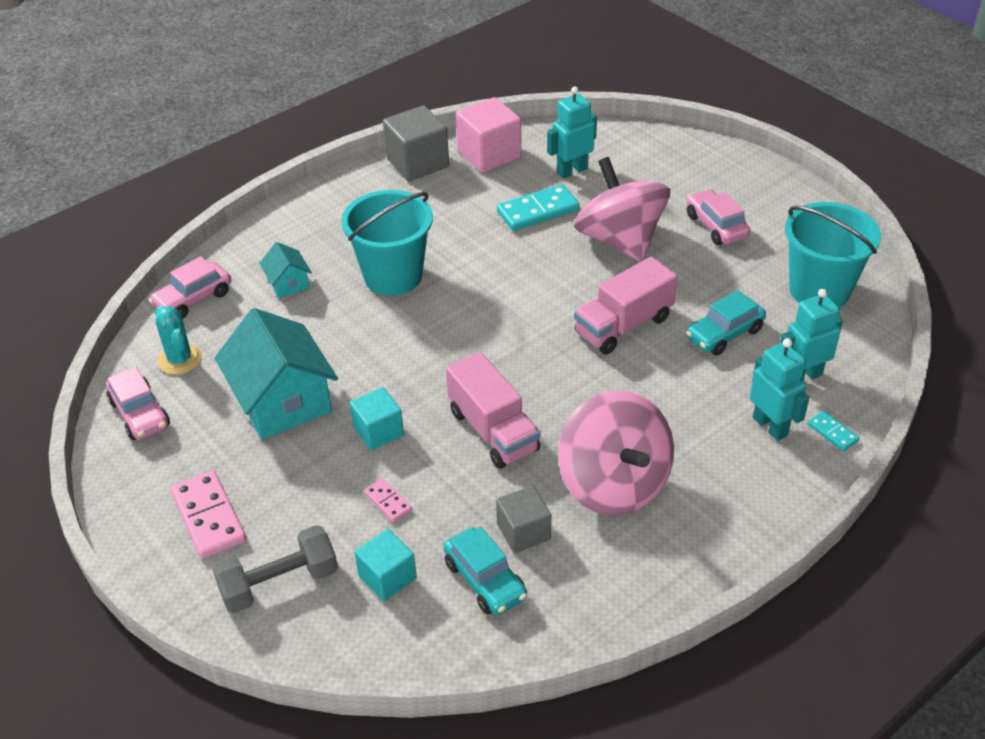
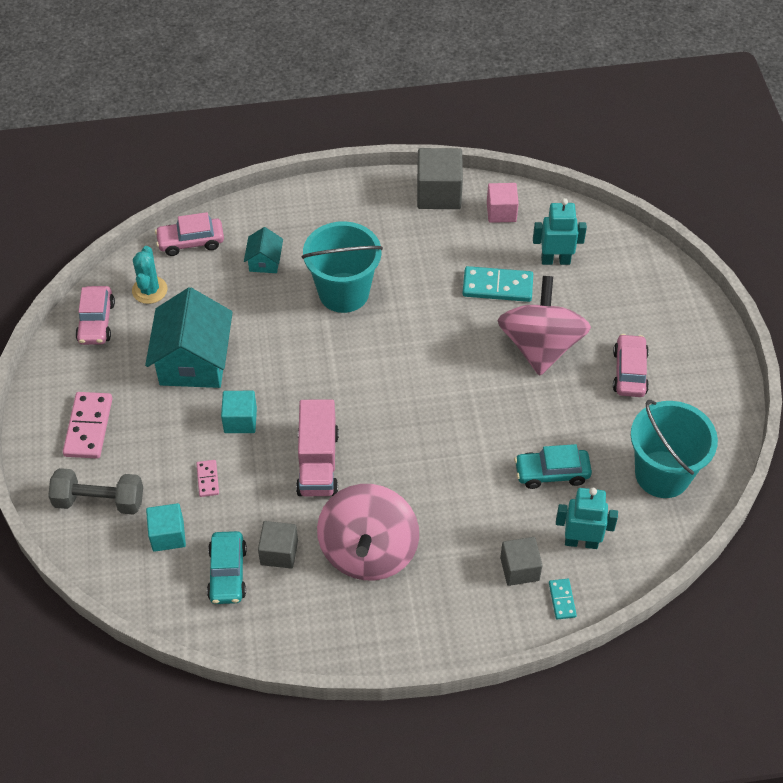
camera: 30 degrees right, 10 degrees up
(489, 154) = (501, 212): pink cube -> pink cube, size x0.64
(623, 325) = (480, 425): pink truck -> none
(770, 426) = (519, 569): turquoise robot -> grey cube

